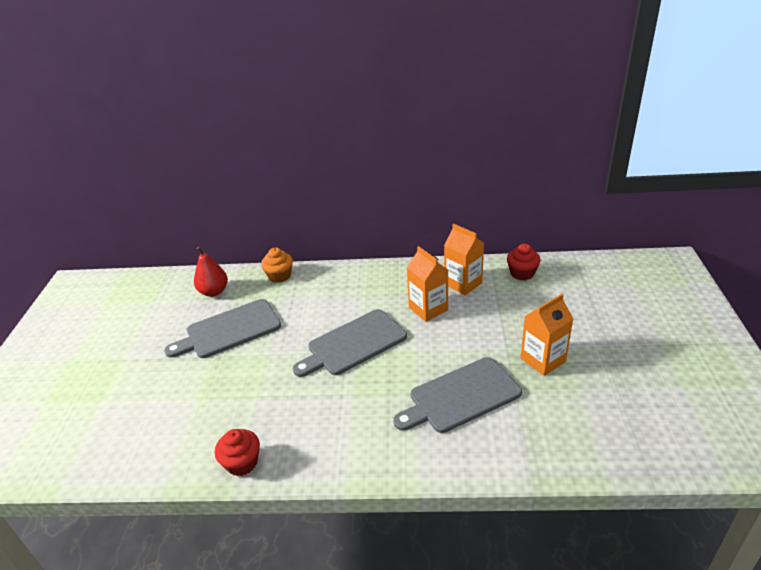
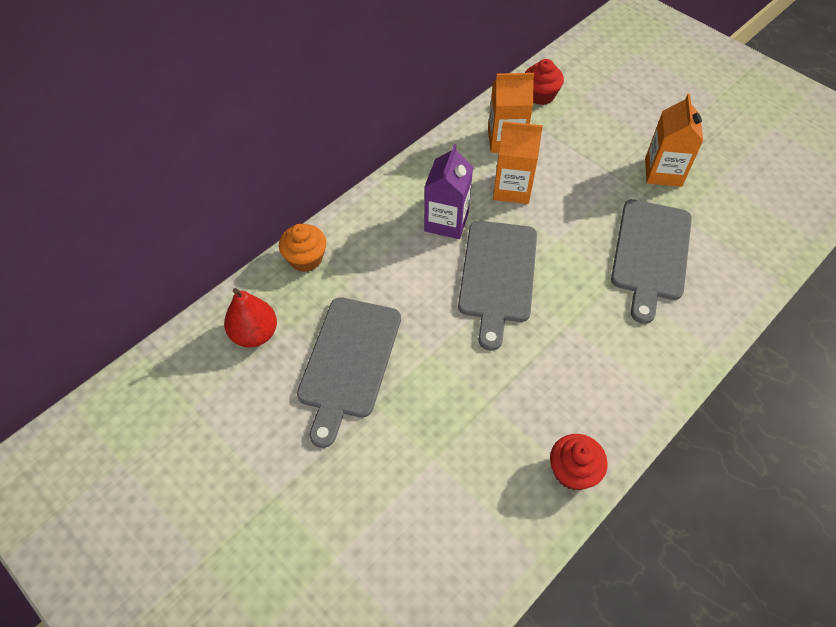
camera: 50 degrees left, 20 degrees up
(368, 302) = (446, 221): none -> purple carton

